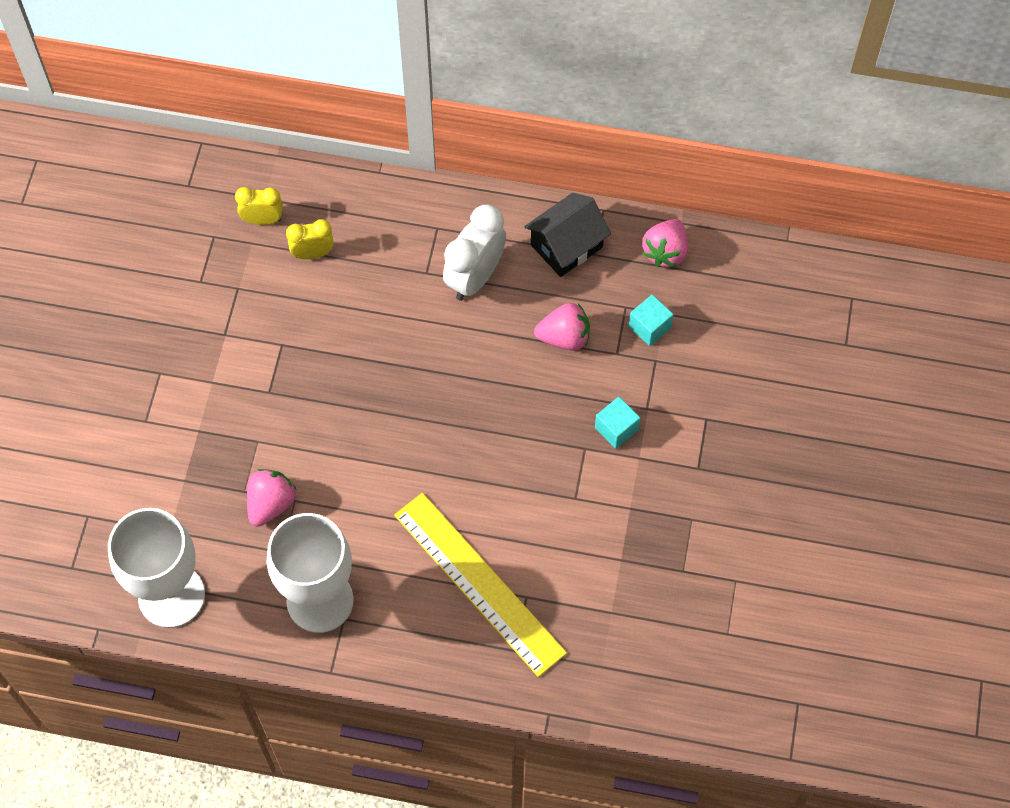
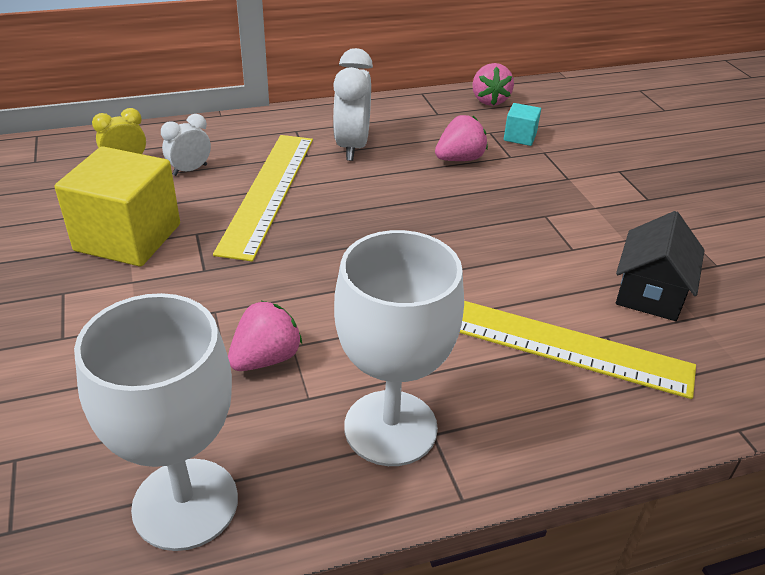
camera: 30 degrees left, 25 degrees down
(227, 327) = (128, 237): none -> yellow cube
(271, 504) = (266, 358): pink strawberry -> pink strawberry turned 45 degrees clockwise
(313, 254) = (190, 170): yellow clock -> white clock
(364, 314) = (268, 192): none -> yellow ruler
(566, 246) = (412, 115): black house -> black house (650, 292)
(616, 429) = (558, 196): turquoise cube -> none

